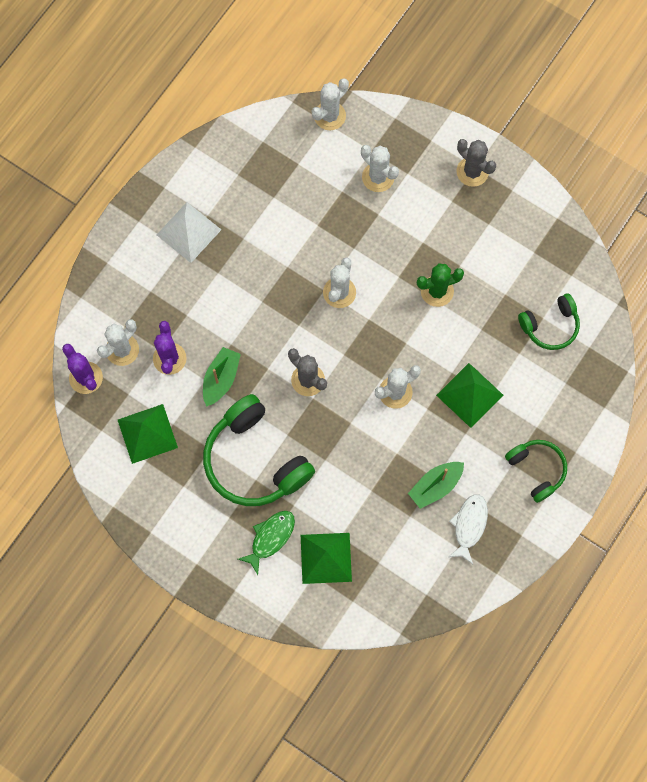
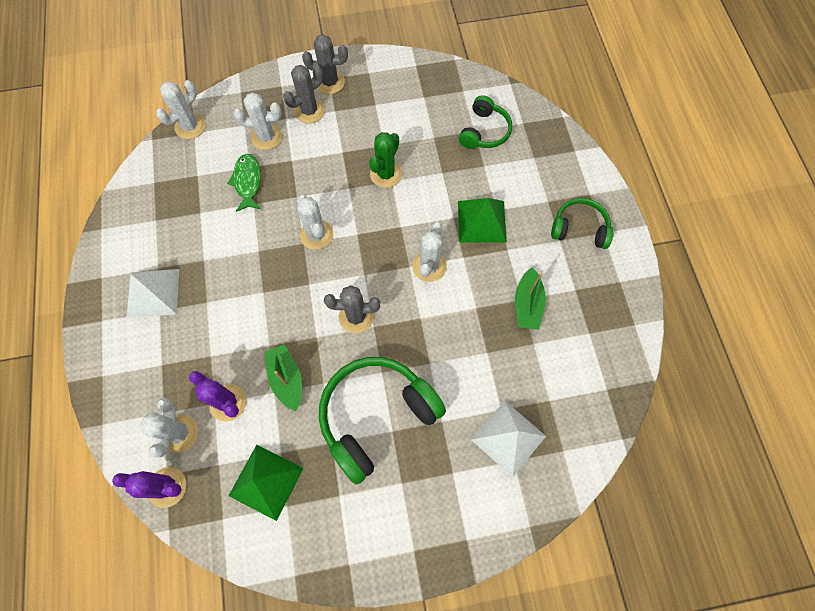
camera: 45 degrees left, 5 degrees down
(255, 460) = (376, 416): green headphones -> green headphones turned 135 degrees clockwise
(270, 538) = (451, 466): green fish -> green fish (248, 182)
(326, 558) = (508, 438): green pyramid -> white pyramid
(329, 116) = (190, 126): white cactus -> white cactus turned 45 degrees clockwise
(431, 183) = (309, 111): none -> grey cactus
(469, 525) = (580, 309): white fish -> none

